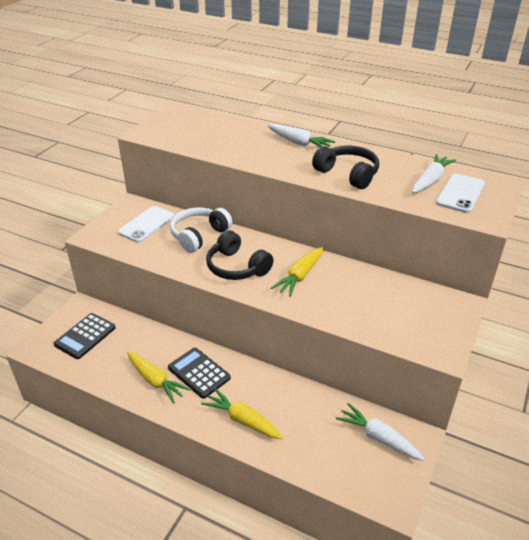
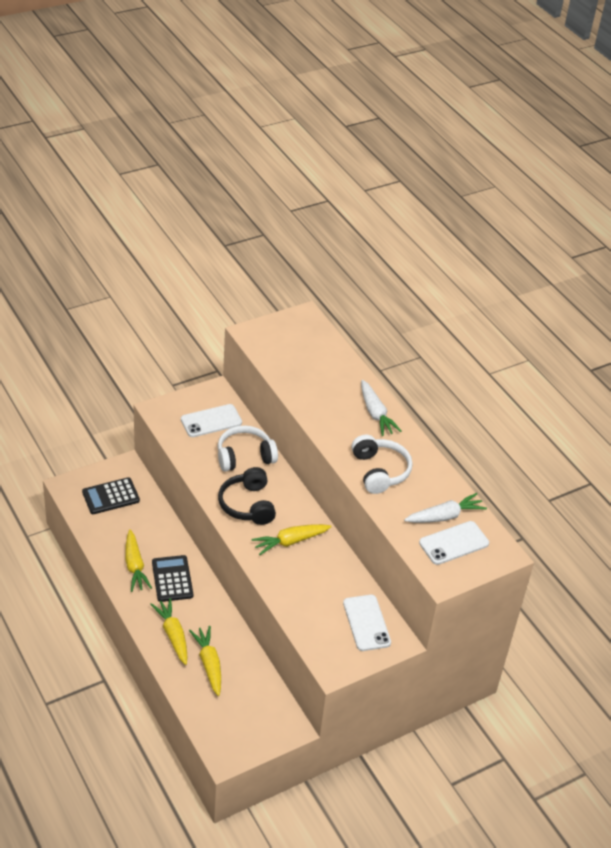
camera: 30 degrees right, 5 degrees up
(297, 426) = (209, 664): none -> yellow carrot
(348, 174) = (379, 471): black headphones -> white headphones
(378, 437) = (261, 709): white carrot -> none
(424, 303) = (366, 623): none -> white phone

